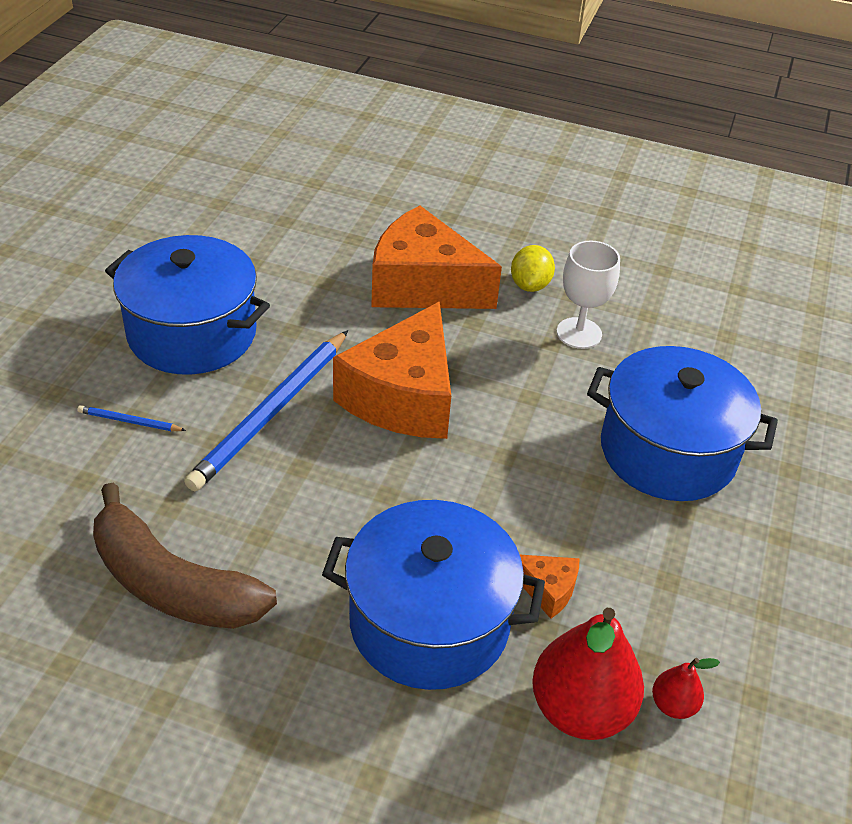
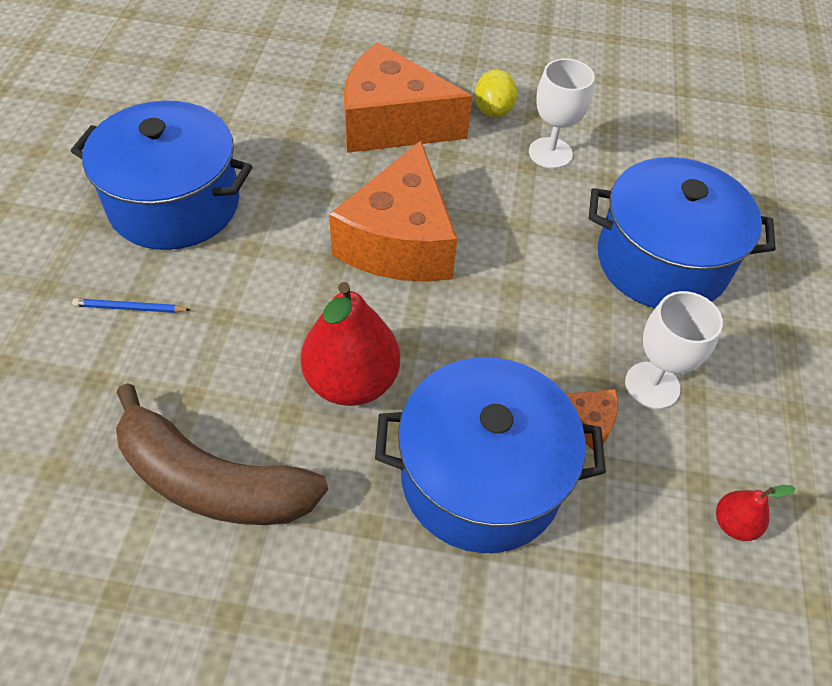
camera: 10 degrees left, 10 degrees up
(271, 413) = (273, 277): blue pencil -> none
(580, 709) = (648, 545): red pear -> red pear (351, 381)
(624, 565) = (652, 385): none -> white goblet

